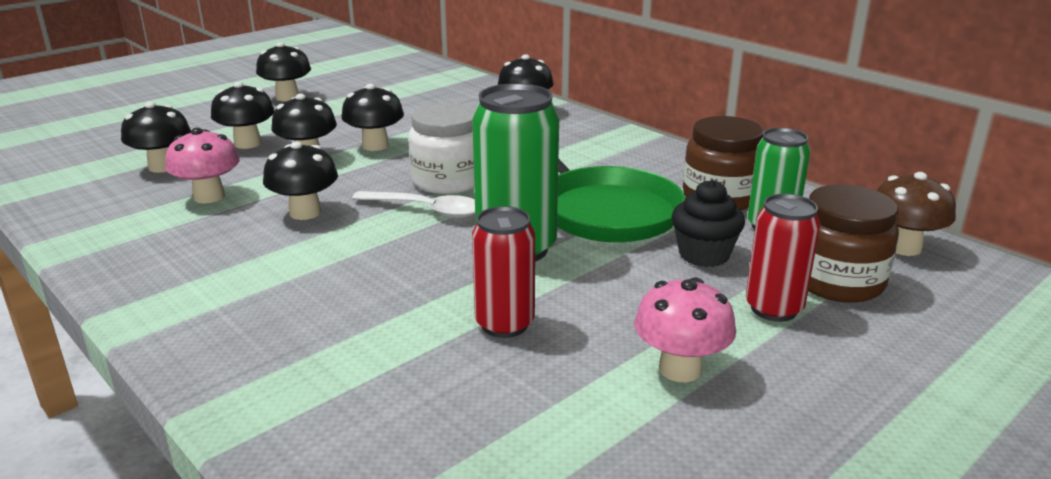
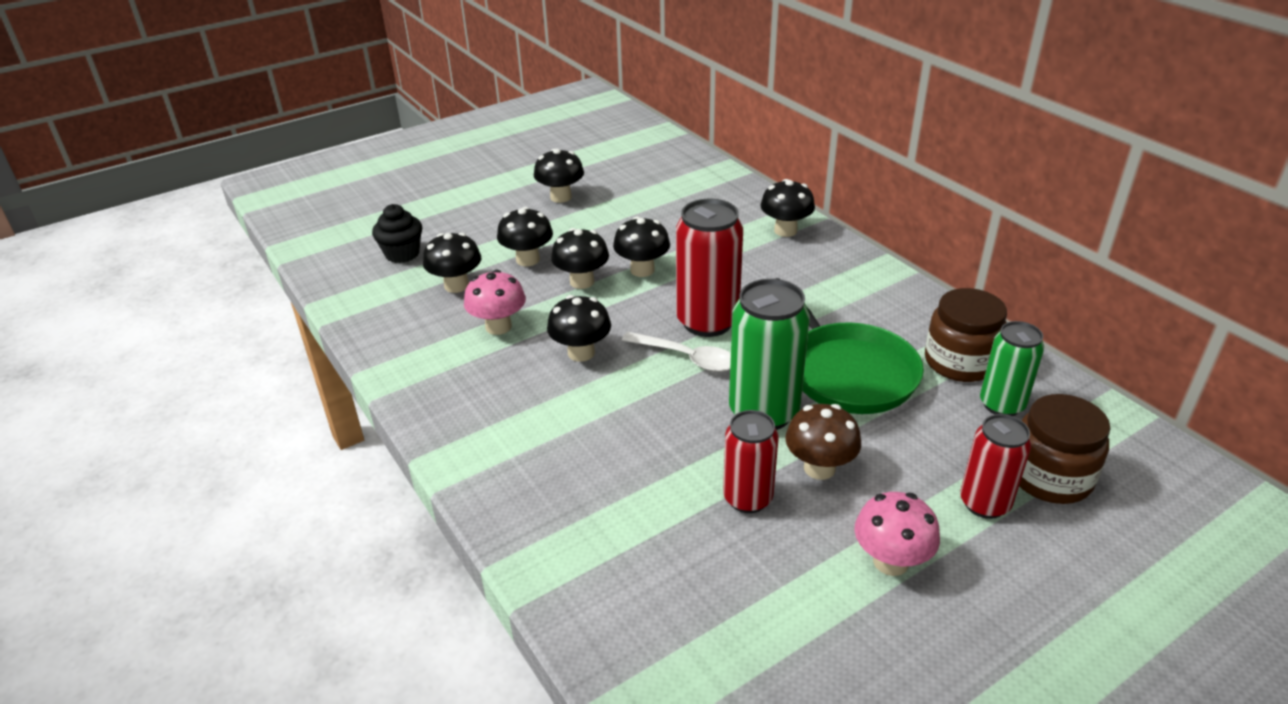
camera: 10 degrees right, 10 degrees up
(448, 181) = (707, 322): white jar -> red can
(704, 255) = (932, 434): black cupcake -> black cupcake (402, 254)
(903, 247) = (1123, 441): brown mushroom -> brown mushroom (819, 468)

